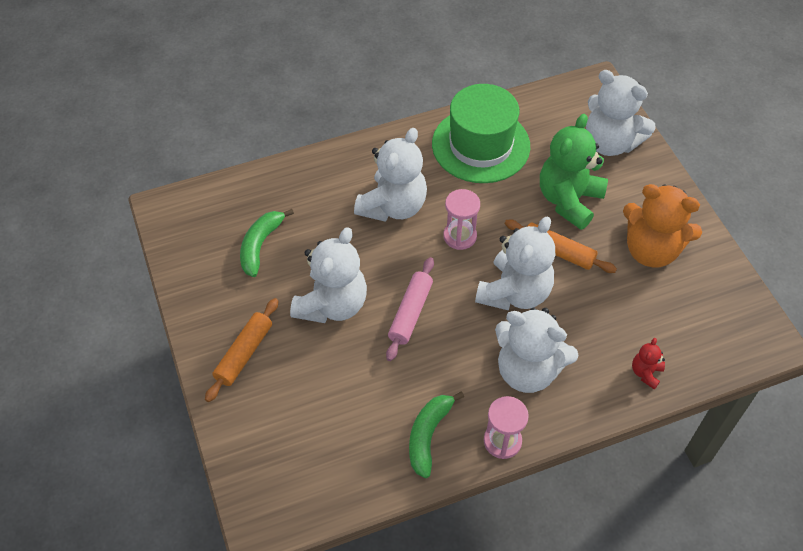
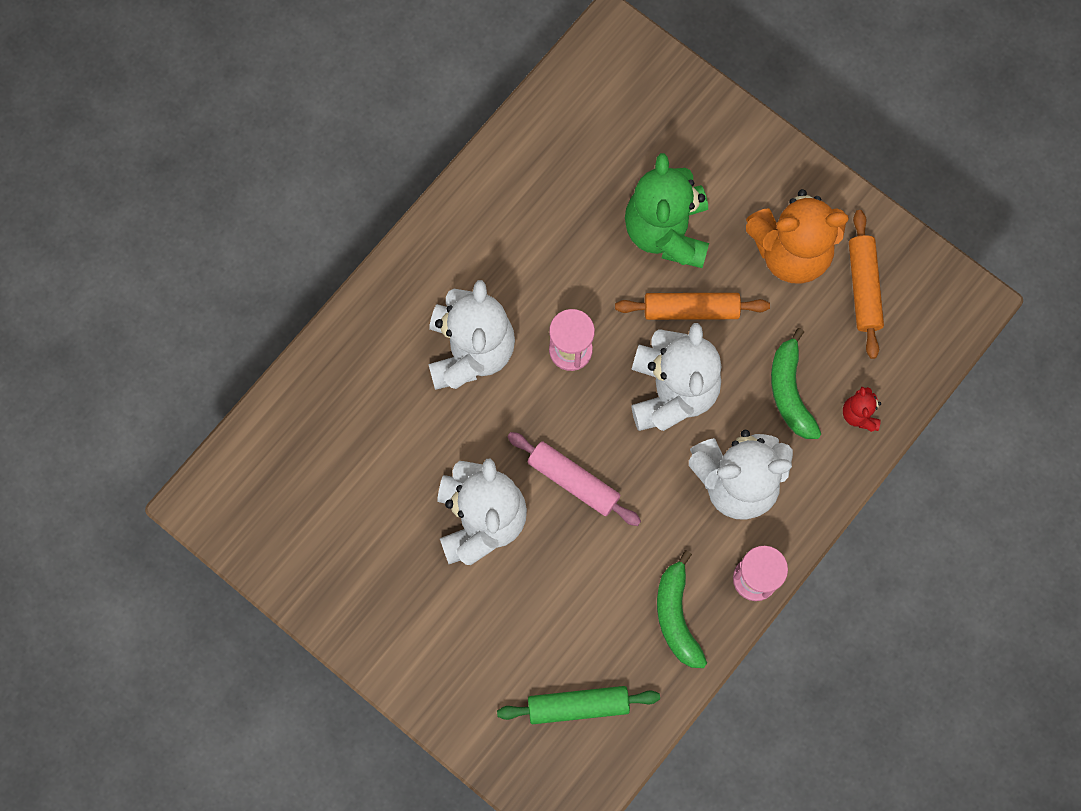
camera: 30 degrees left, 20 degrees up
(244, 354) = (423, 635): orange rolling pin -> orange rolling pin (863, 287)
(260, 245) = (350, 489): green banana -> green banana (790, 391)
(318, 457) = (578, 705): none -> green rolling pin
(410, 313) = (573, 481): pink rolling pin -> pink rolling pin turned 45 degrees counterclockwise
(480, 145) = (522, 206): green hat -> none
(610, 143) = (672, 120): white teddy bear -> none

